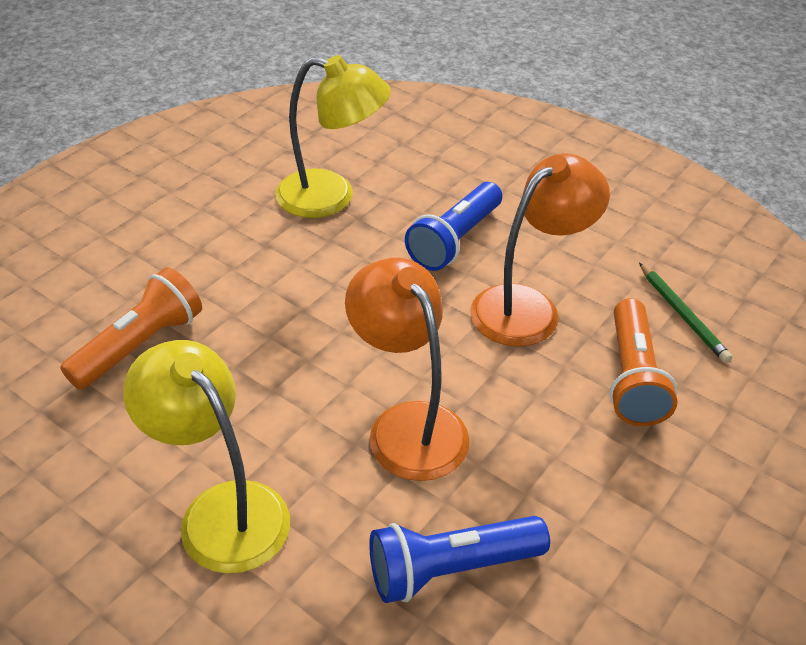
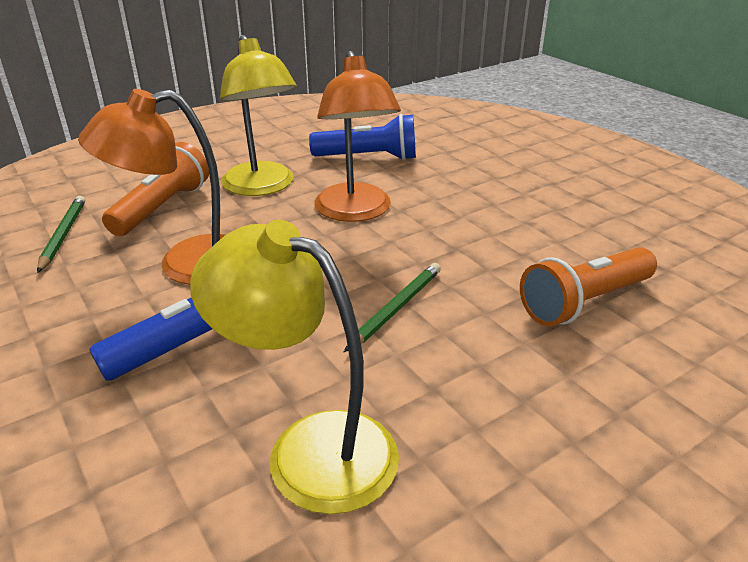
camera: 160 degrees left, 10 degrees down
(221, 510) = (505, 196): yellow lamp -> yellow lamp (262, 187)
(312, 302) = (396, 308): none -> green pencil

